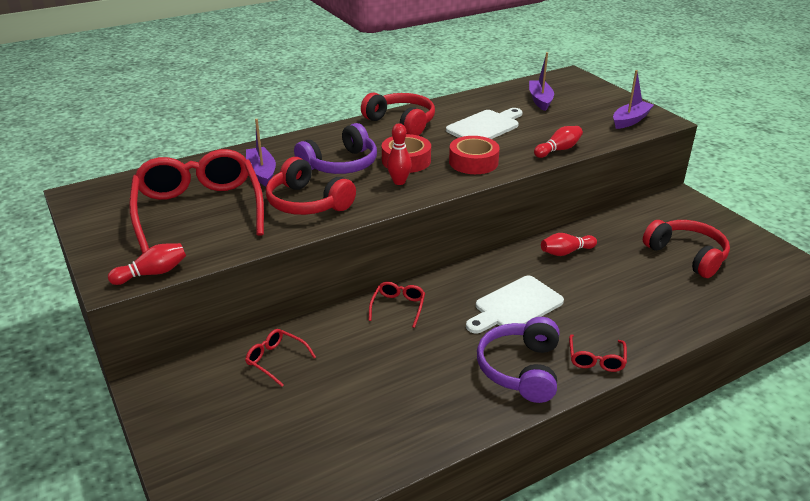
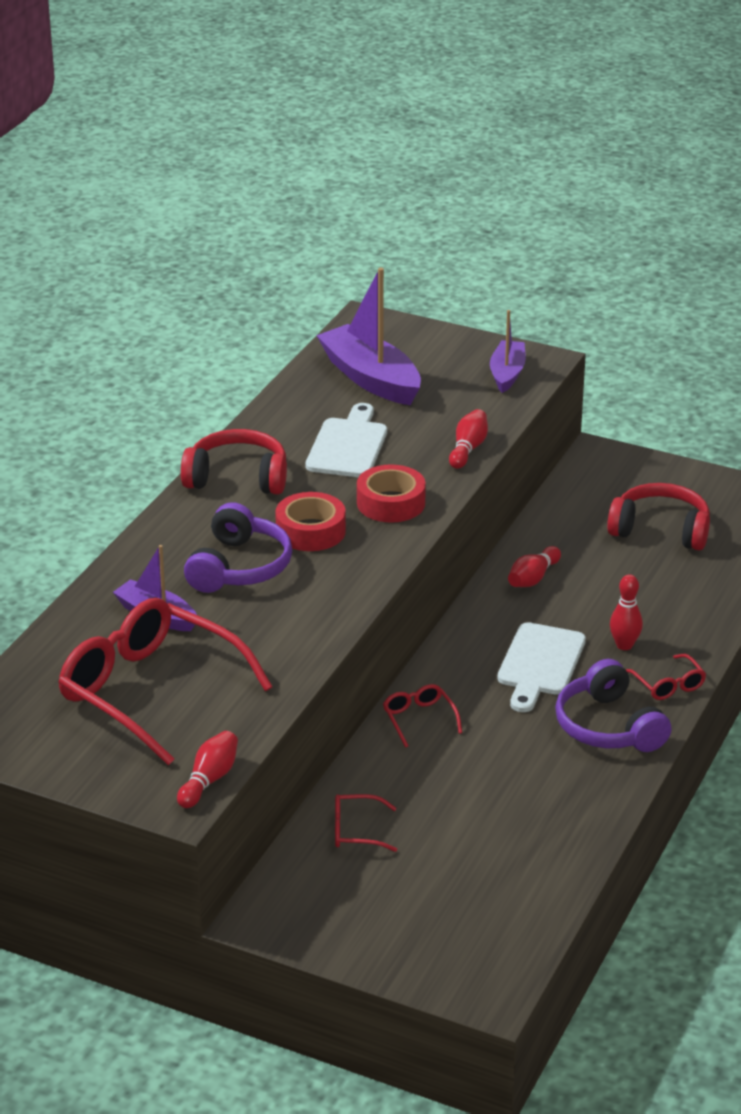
camera: 35 degrees left, 0 degrees up
(307, 203) = (266, 631): red headphones -> none
(399, 182) = (337, 563): red bowling pin -> red bowling pin (624, 645)
(540, 100) = (371, 378): purple boat -> purple boat, size x1.69

